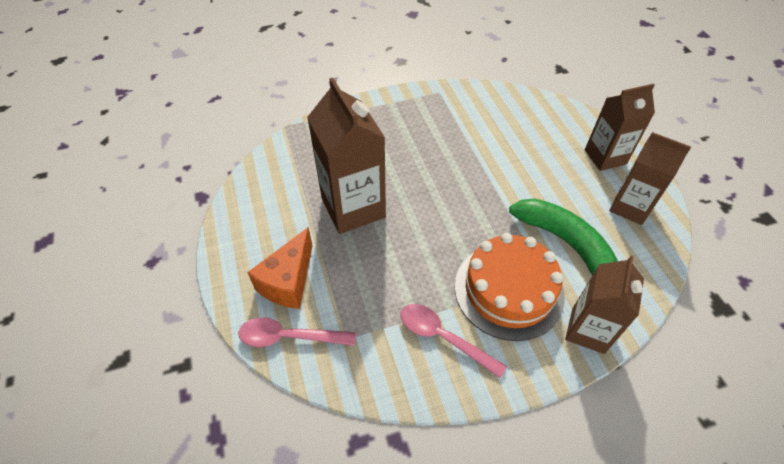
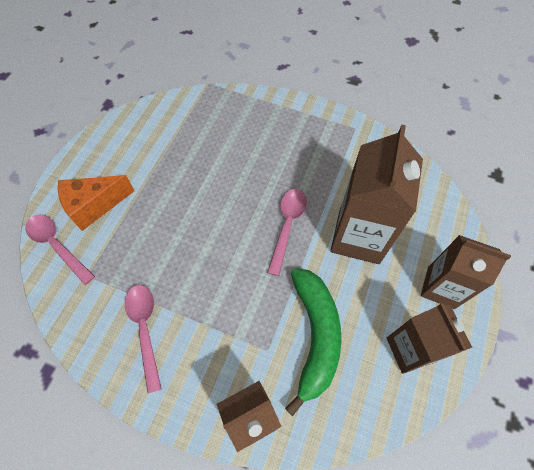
camera: 40 degrees right, 10 degrees up
(353, 208) = (189, 182): brown carton -> brown carton (358, 236)
(466, 187) = (287, 226): none -> pink spoon
(508, 290) = (228, 334): orange cake -> none

